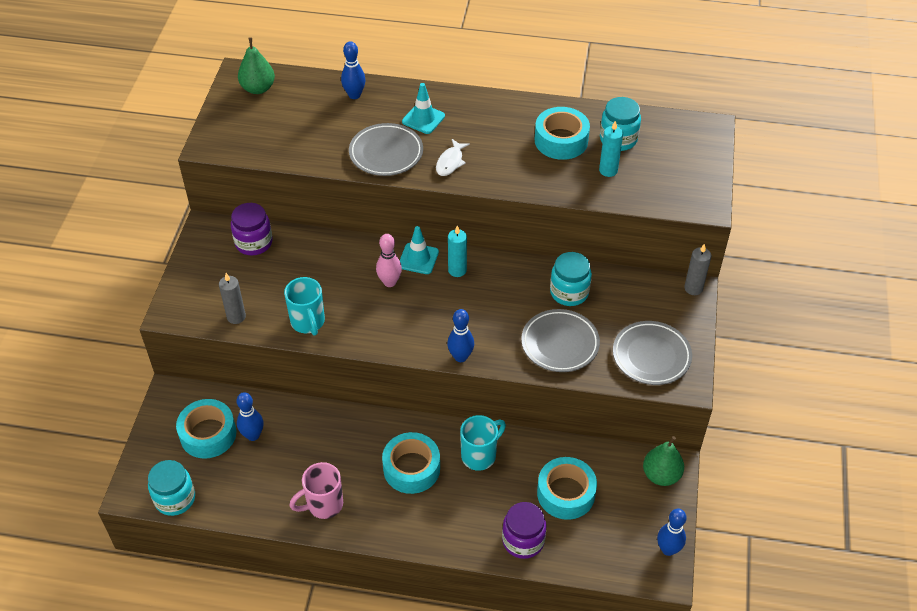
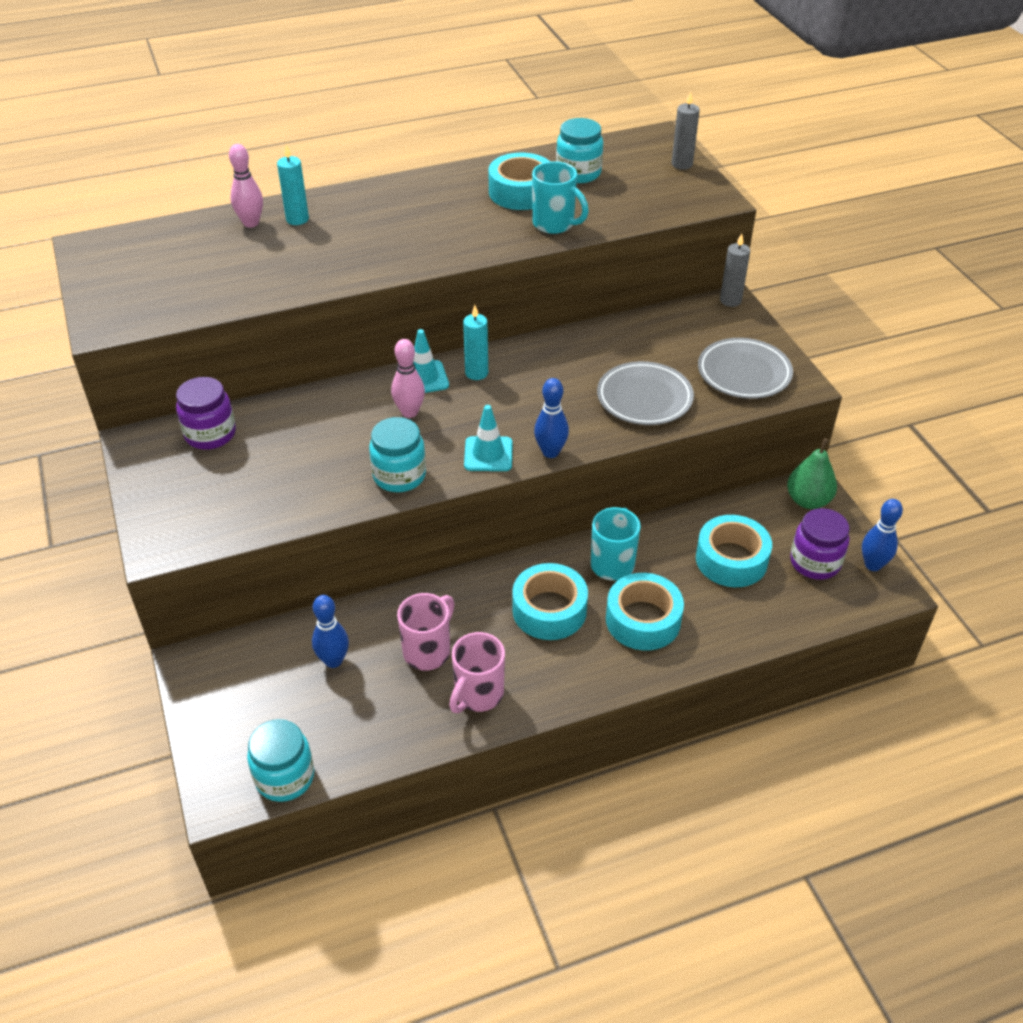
camera: 30 degrees left, 5 degrees down
(208, 434) = (274, 685): turquoise tape -> turquoise tape (643, 620)
(236, 317) = (248, 518): grey candle -> grey candle (682, 164)
(258, 88) = (123, 252): green pear -> none
(308, 322) = (345, 488): turquoise mug -> turquoise mug (555, 224)
(314, 458) = (428, 651): none -> pink mug
(354, 95) = (251, 223): blue bowling pin -> pink bowling pin
(386, 153) = (336, 263): grey plate -> none
(423, 119) = (352, 220): turquoise traffic cone -> turquoise traffic cone (488, 454)
(450, 162) = (418, 248): white fish -> none
(523, 541) = (727, 625): purple jar -> purple jar (815, 562)
(569, 292) = (613, 349): turquoise jar -> turquoise jar (399, 476)
(608, 170) = (593, 202): turquoise candle -> turquoise candle (297, 219)

